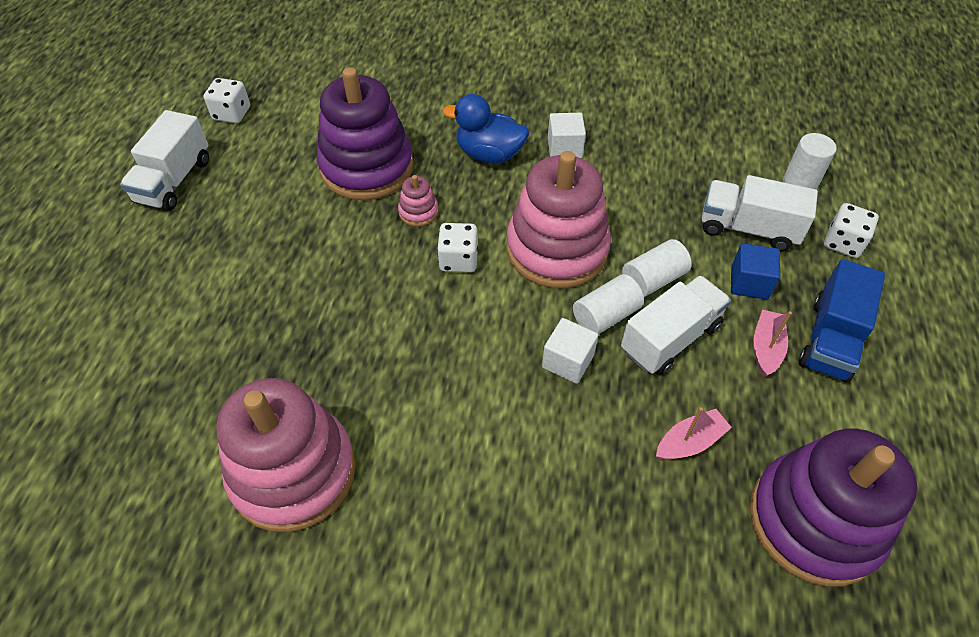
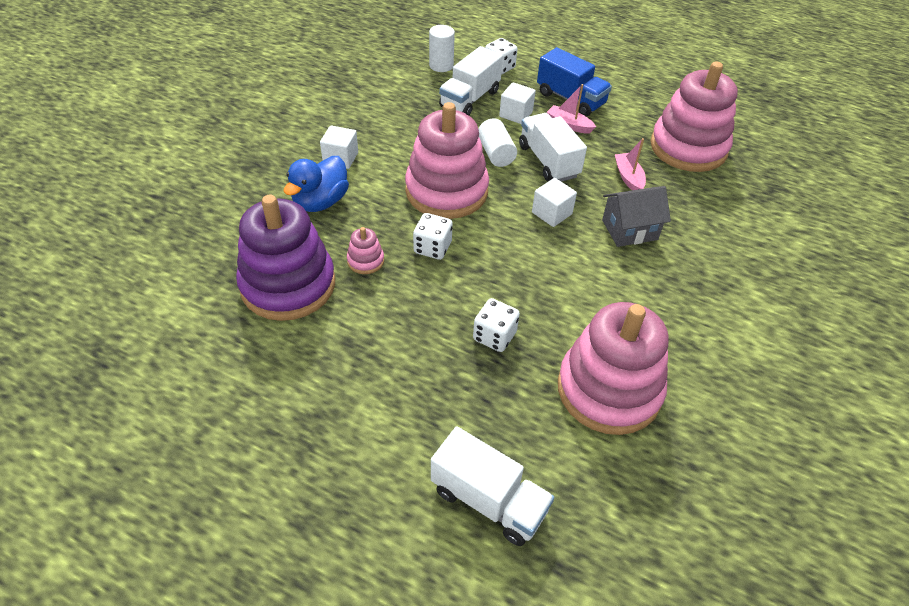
camera: 75 degrees left, 5 degrees down
(174, 181) = (209, 453): white truck -> white truck (488, 500)
(232, 114) = (127, 385): white dice -> white dice (494, 336)
(577, 458) = (629, 230): none -> grey house
(605, 316) = (519, 184): white cylinder -> none
(749, 283) = (516, 114): blue cube -> white cube
(814, 521) = (688, 148): purple stacking toy -> pink stacking toy

